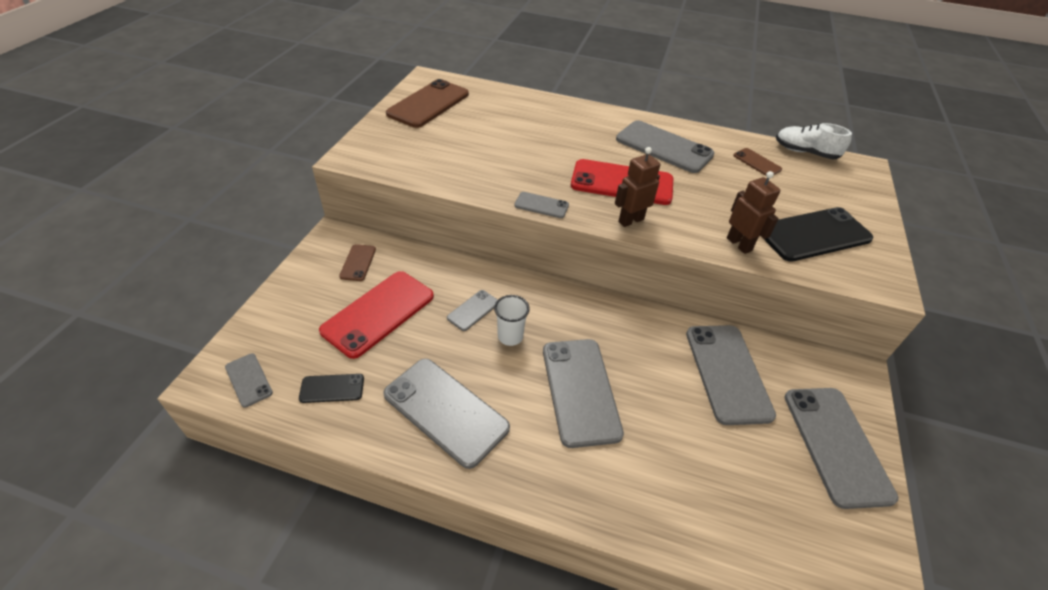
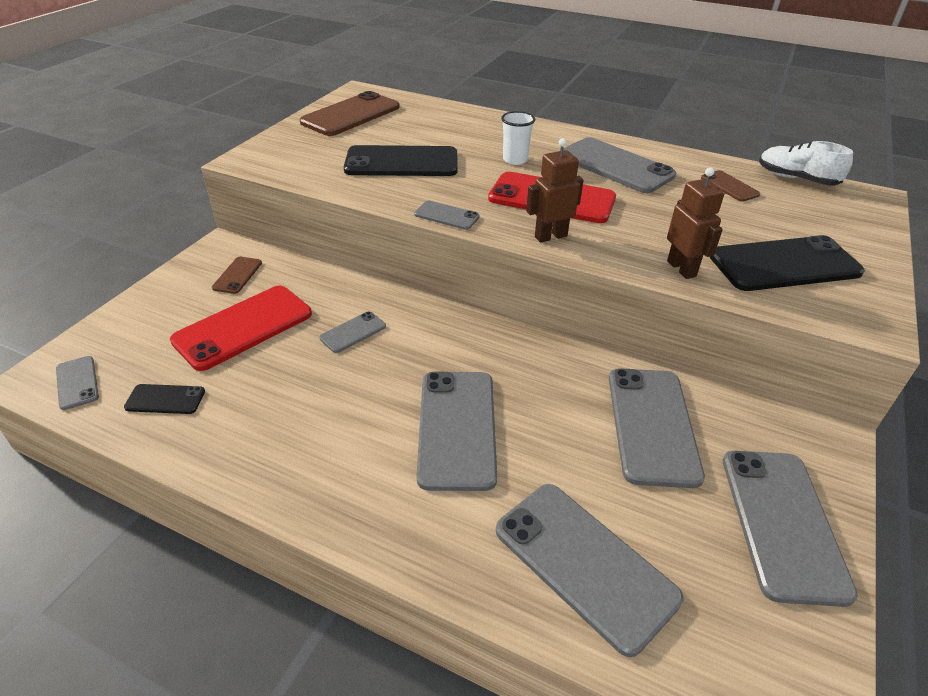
camera: 10 degrees right, 5 degrees down
(445, 411) = (287, 435): grey phone -> grey phone (584, 563)
(488, 153) = (402, 162): none -> black phone
(510, 336) = (388, 363): white cup -> white cup (515, 160)

